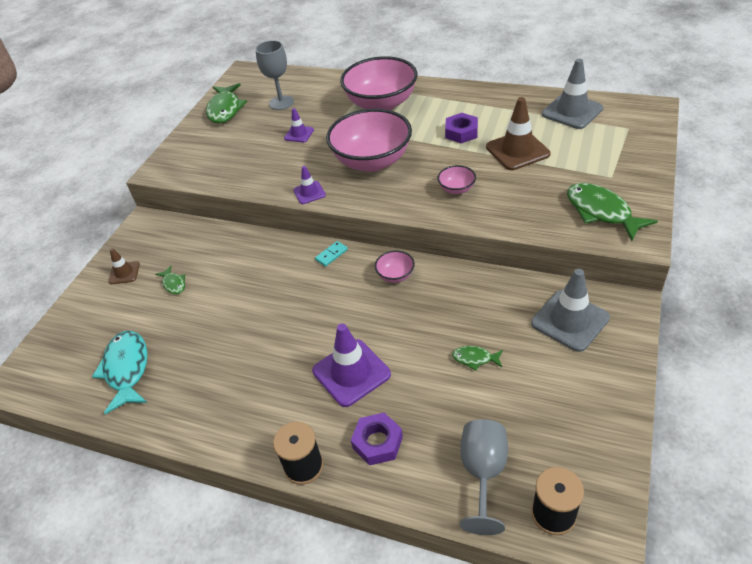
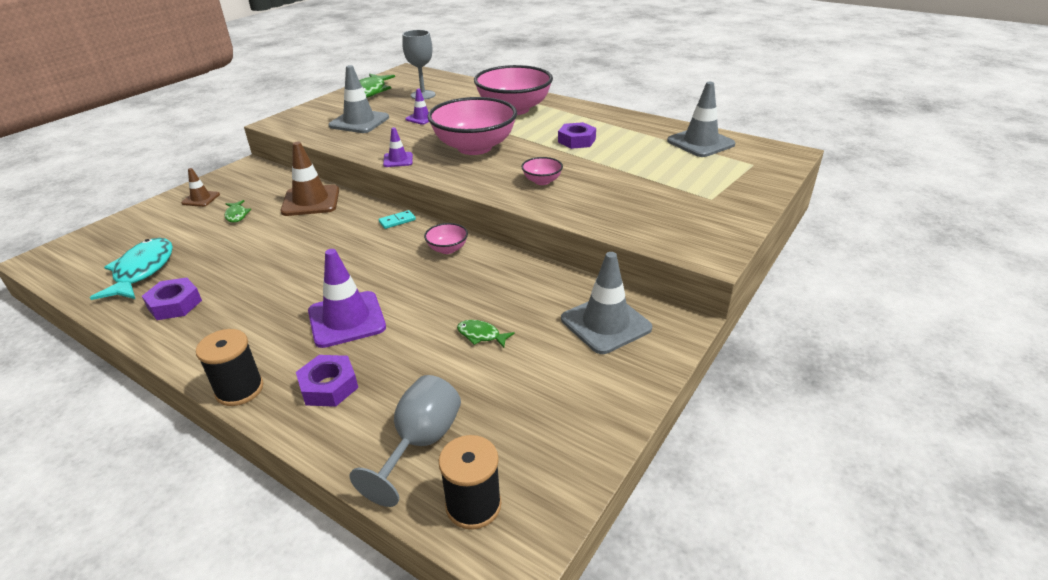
camera: 10 degrees right, 10 degrees down
(185, 397) = (175, 304): none -> purple nut
(240, 152) = (359, 122): none -> grey traffic cone
(517, 150) = (624, 163): brown traffic cone -> brown traffic cone (311, 201)
(601, 212) = (682, 224): green fish -> none

